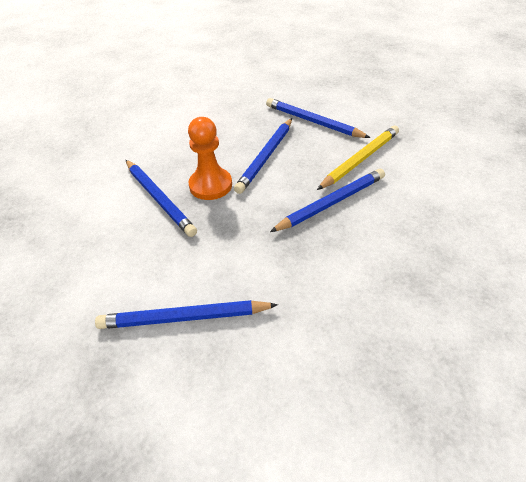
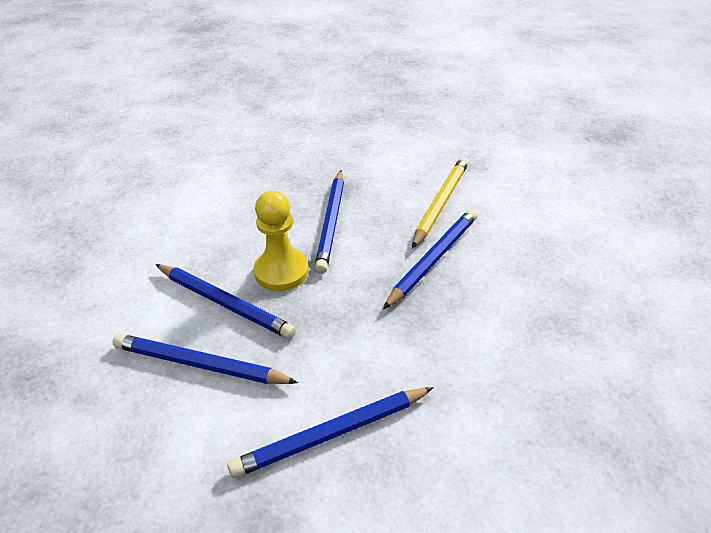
camera: 20 degrees left, 5 degrees down
(210, 185) = (281, 271): orange pawn -> yellow pawn
(313, 121) = (366, 169): blue pencil -> blue pencil (200, 364)

